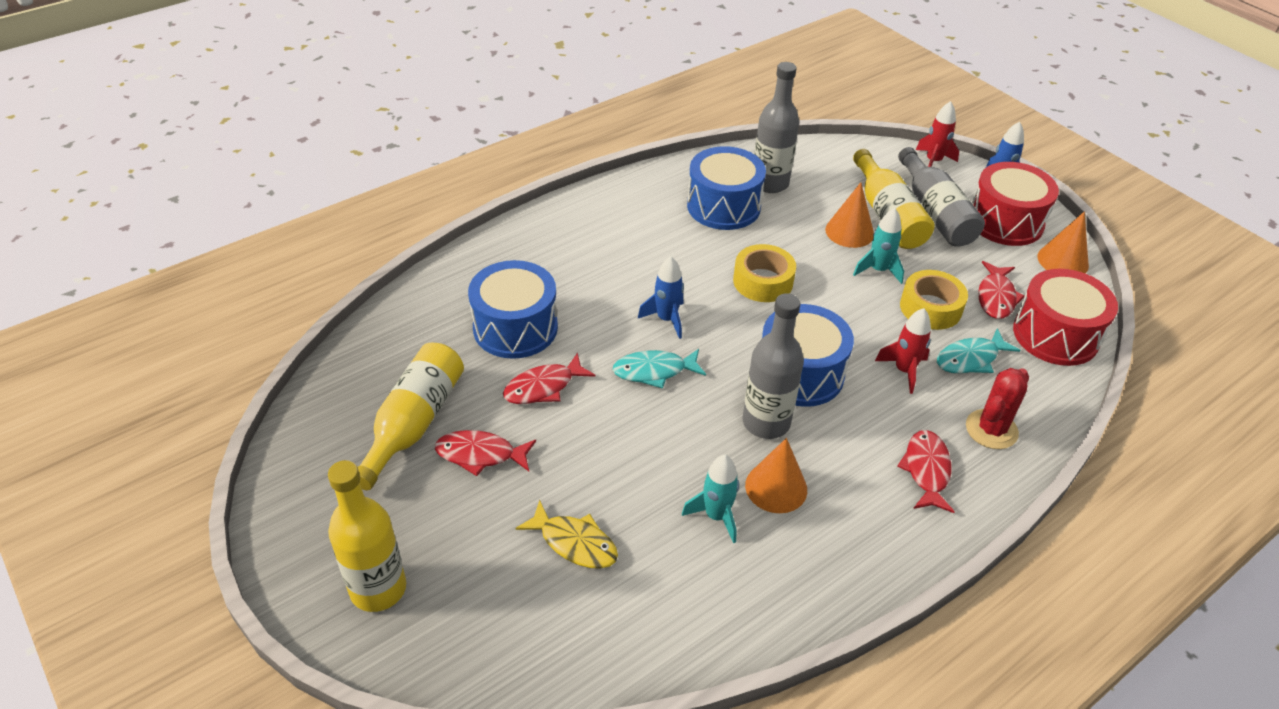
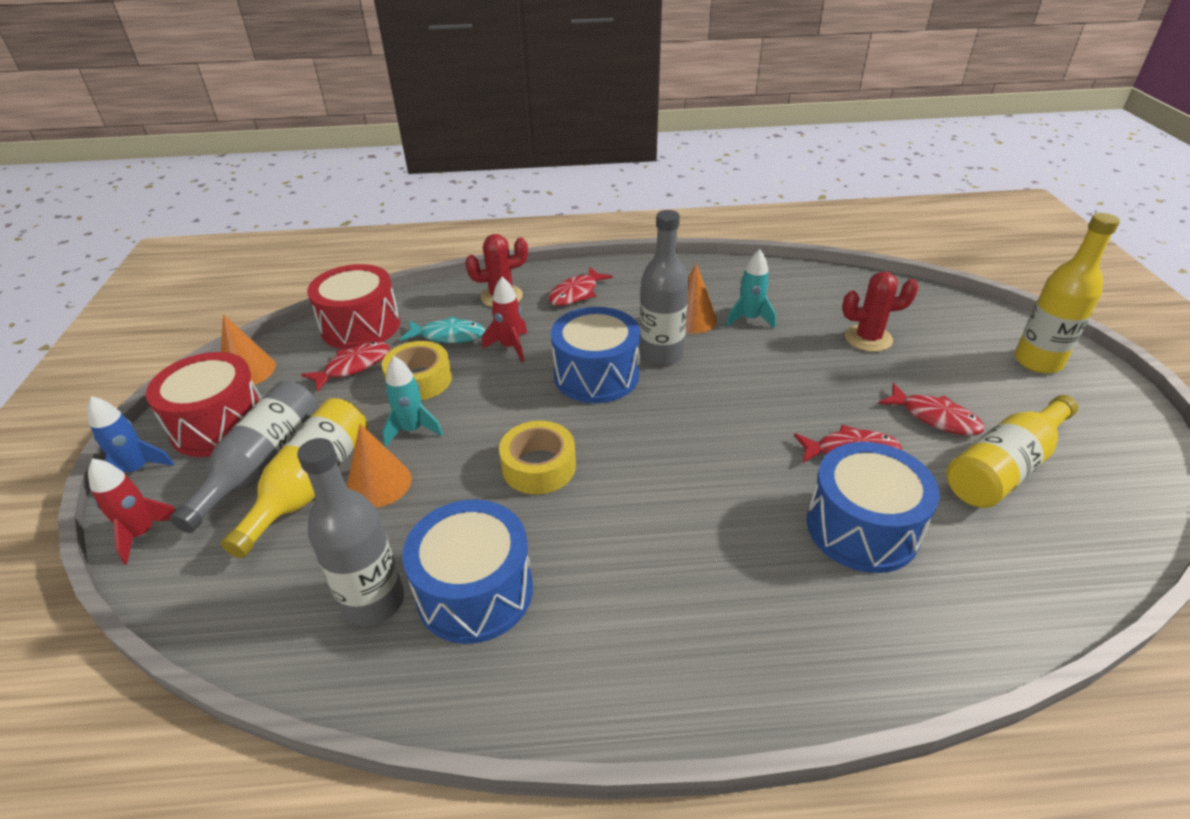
camera: 145 degrees left, 5 degrees down
(574, 543) = (868, 338): yellow fish -> red cactus
(654, 371) = (728, 424): turquoise fish -> none
(666, 319) = (678, 468): blue rocket -> none

